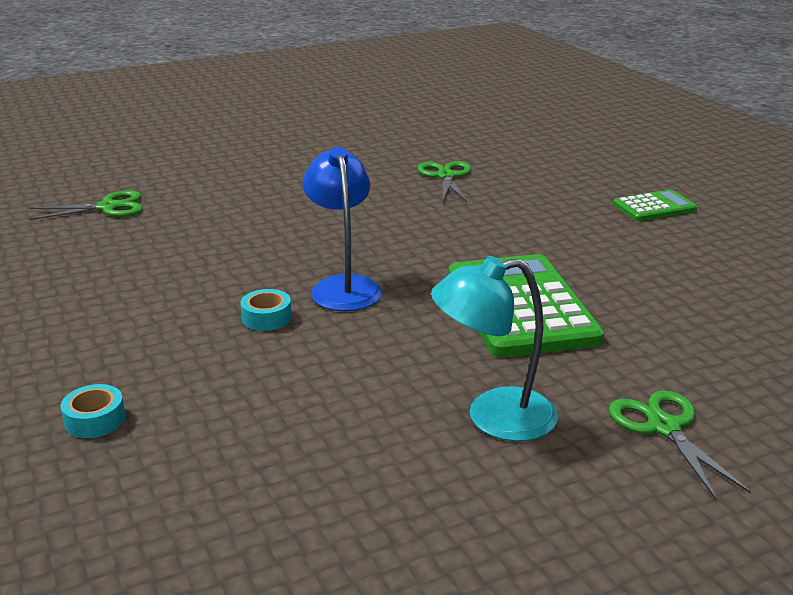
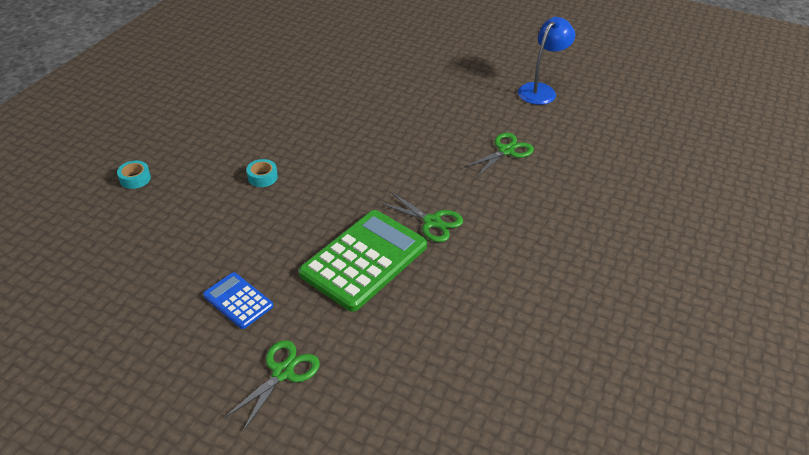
camera: 50 degrees right, 15 degrees up
(108, 207) = (320, 65): green scissors -> green scissors (432, 222)
(343, 286) = (320, 184): blue lamp -> blue lamp (541, 90)
(493, 417) = (238, 301): turquoise lamp -> blue calculator
(654, 207) = (577, 261): green calculator -> none

